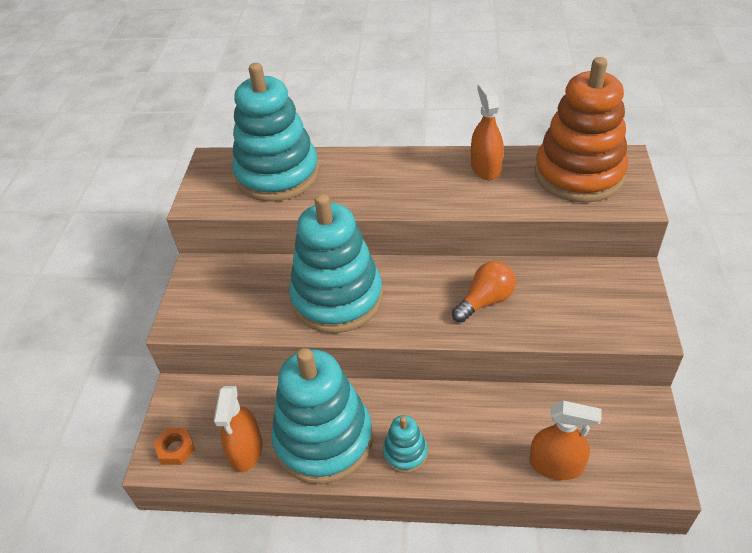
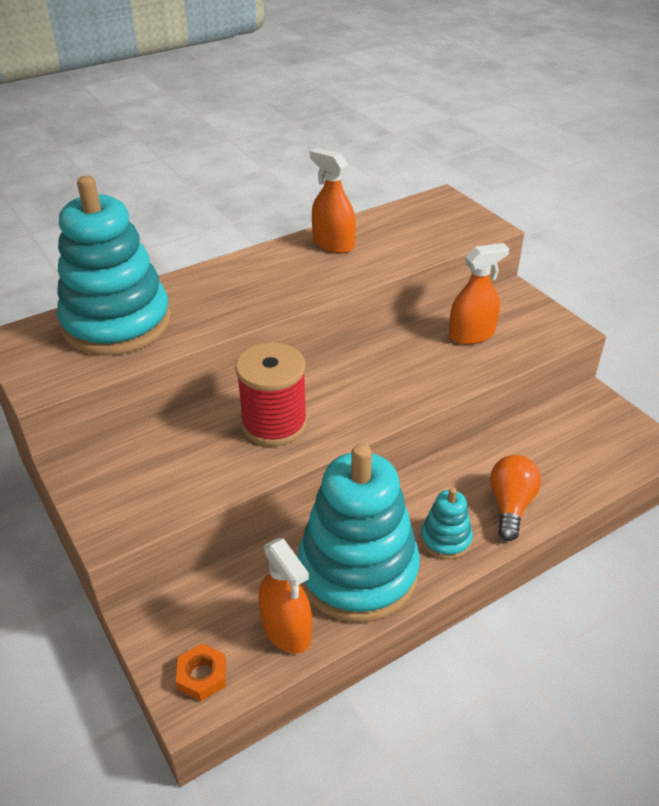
camera: 40 degrees left, 5 degrees down
(337, 298) = (274, 424): turquoise stacking toy -> red spool
(485, 301) = (418, 364): orange light bulb -> orange light bulb (510, 505)
(556, 465) = (574, 478): orange spray bottle -> orange spray bottle (471, 335)
(578, 174) = (420, 222): orange stacking toy -> none

